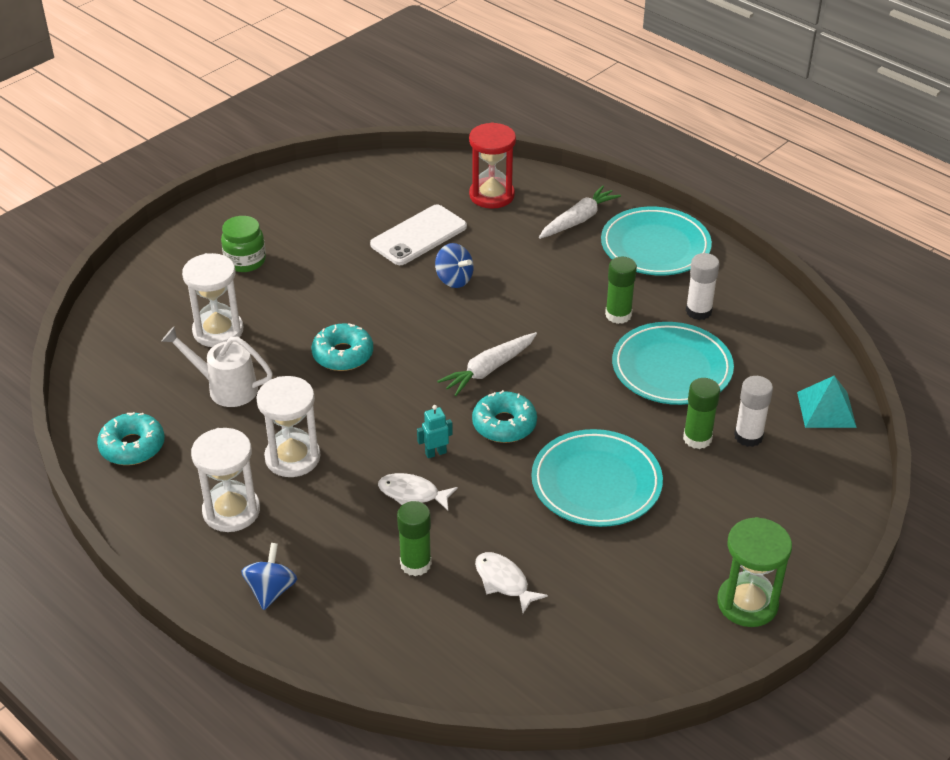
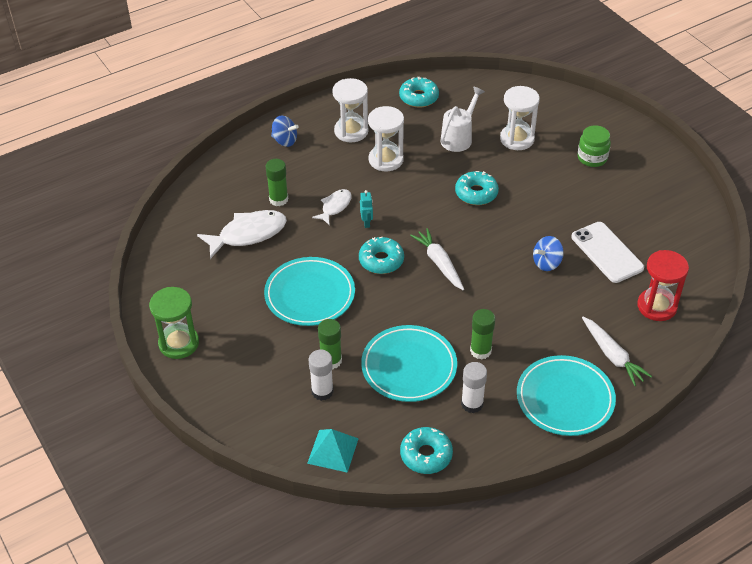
camera: 105 degrees right, 5 degrees up
(504, 582) = (248, 234): white fish -> white fish, size x1.72
(787, 335) = (426, 455): none -> turquoise donut

